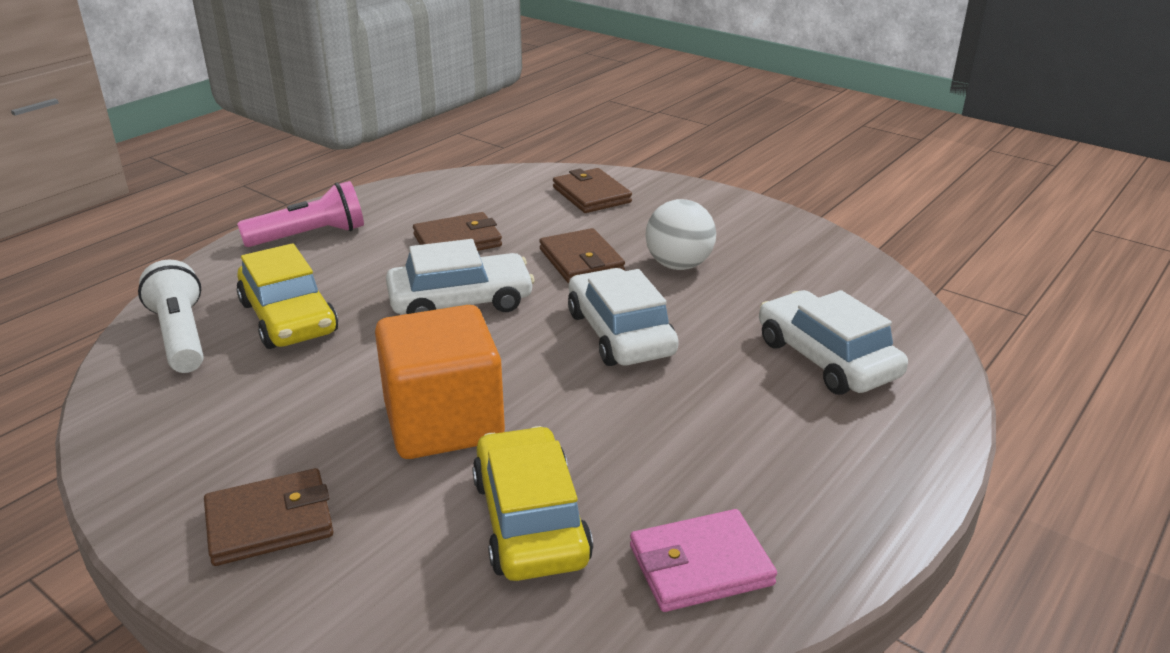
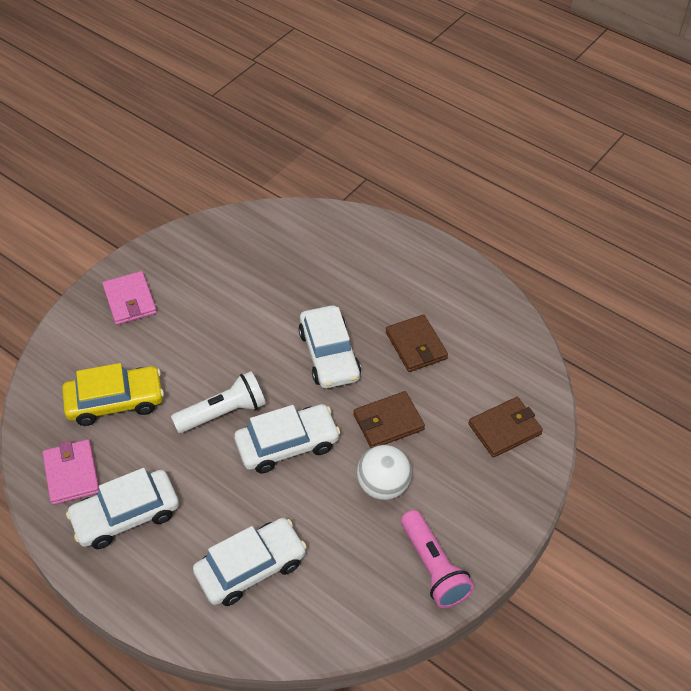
camera: 90 degrees right, 20 degrees up
(181, 336) = (292, 230): white flashlight -> white flashlight (223, 413)
(269, 522) = (130, 300): brown wallet -> pink wallet
(289, 318) = (311, 272): yellow car -> none
(310, 236) = (418, 263): pink flashlight -> pink flashlight (433, 567)
(444, 423) = (199, 359): orange cube -> none
(773, 485) = (126, 515): none -> white car

